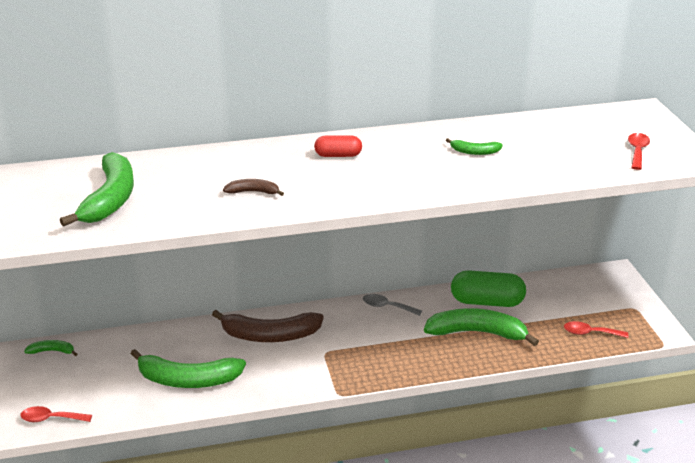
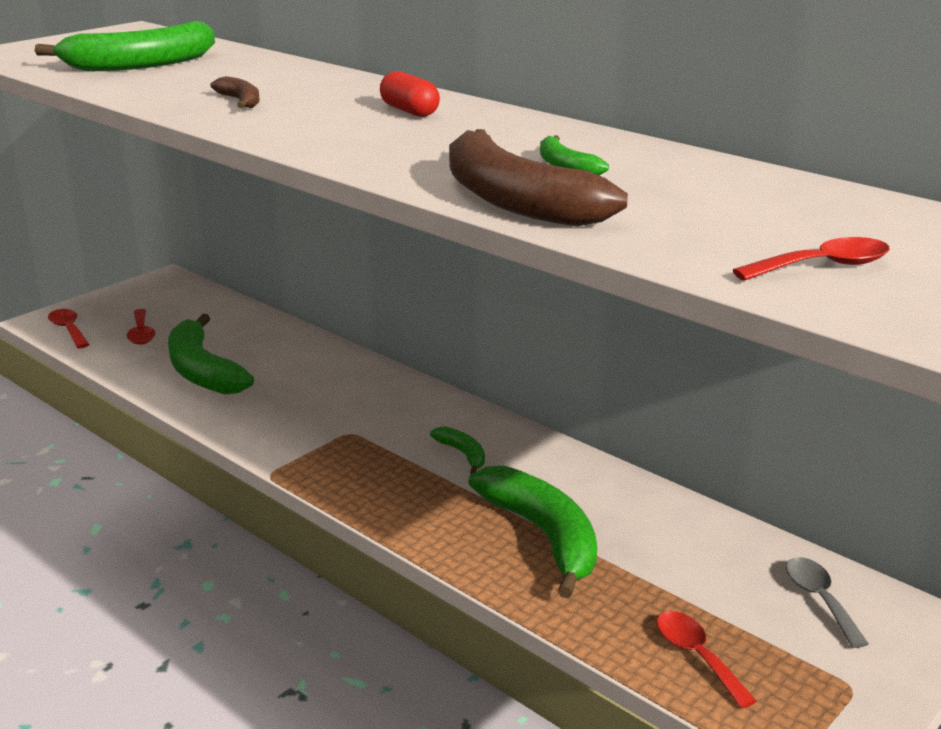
camera: 55 degrees right, 5 degrees down
(52, 351) = (182, 289): green banana -> green banana (463, 454)
(101, 389) = (141, 333): none -> red spoon
(269, 335) = (342, 385): brown banana -> brown banana (514, 201)
(387, 307) = (509, 440): grey spoon -> grey spoon (819, 599)
(487, 302) = (636, 517): green capsule -> none

